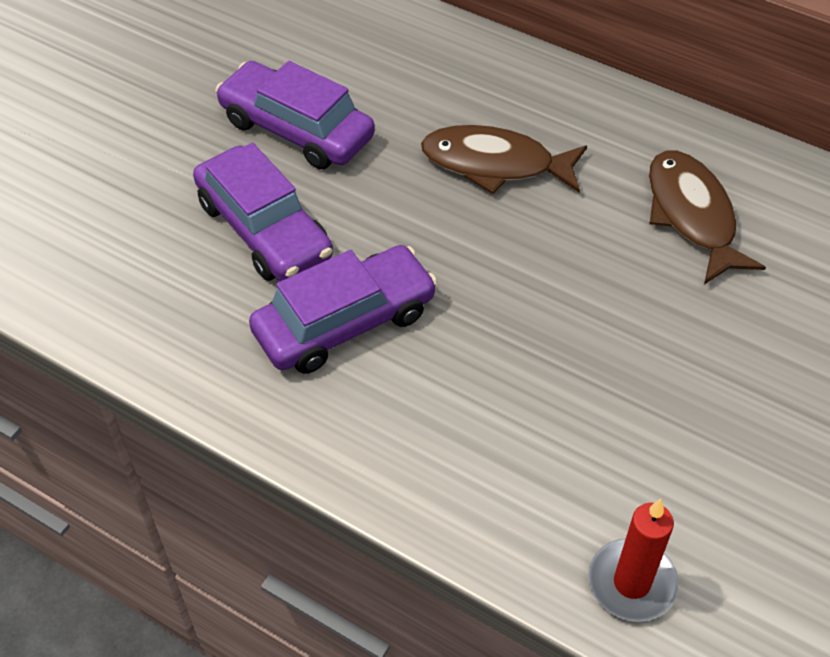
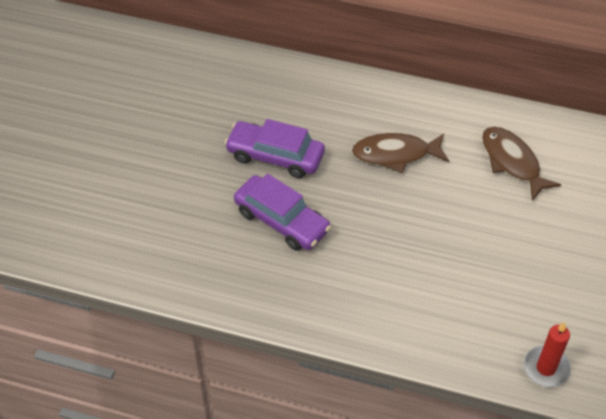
camera: 15 degrees left, 0 degrees up
(345, 322) = (348, 264): purple car -> none

